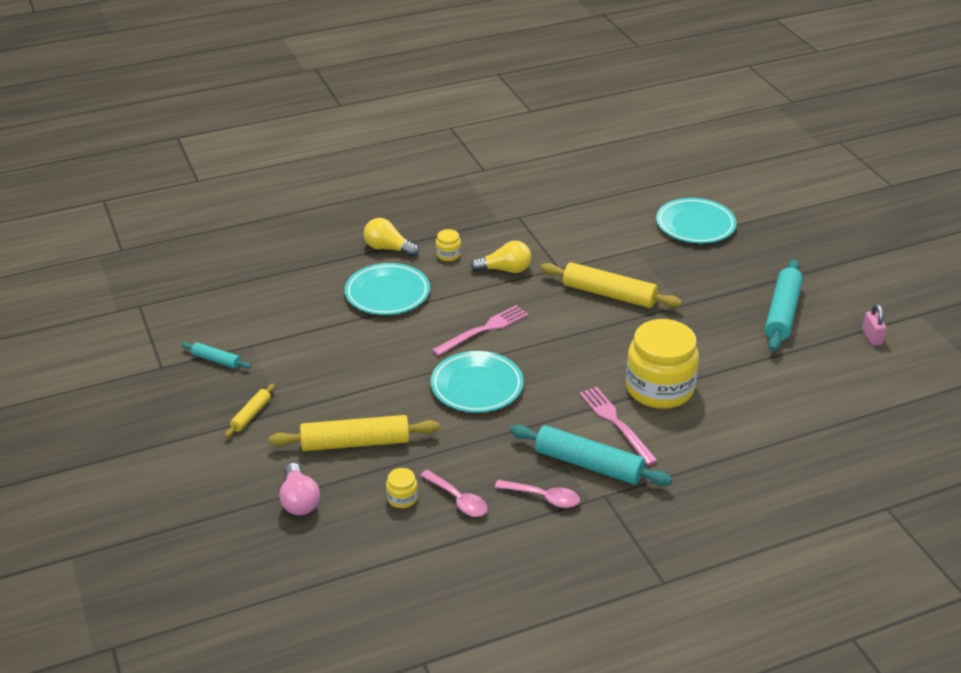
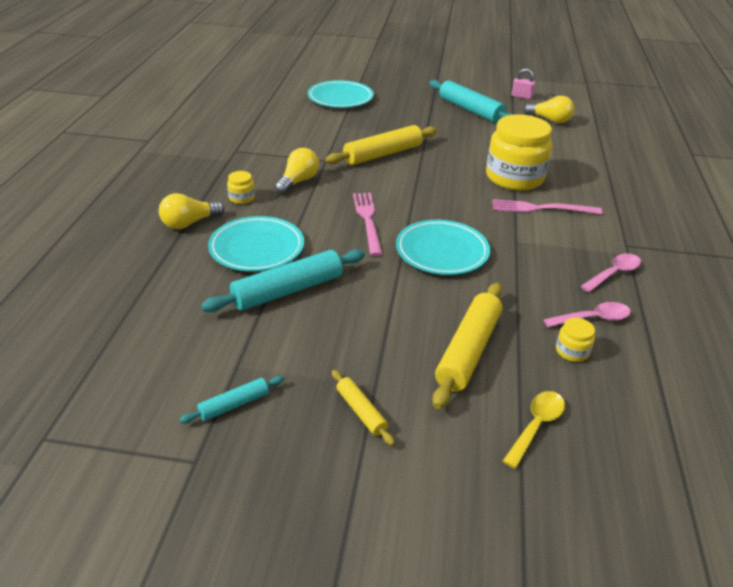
camera: 60 degrees left, 0 degrees up
(299, 501) = (536, 426): pink light bulb -> yellow spoon
(588, 464) = (584, 238): turquoise rolling pin -> turquoise rolling pin (287, 290)
(834, 375) = (550, 120): none -> yellow light bulb

